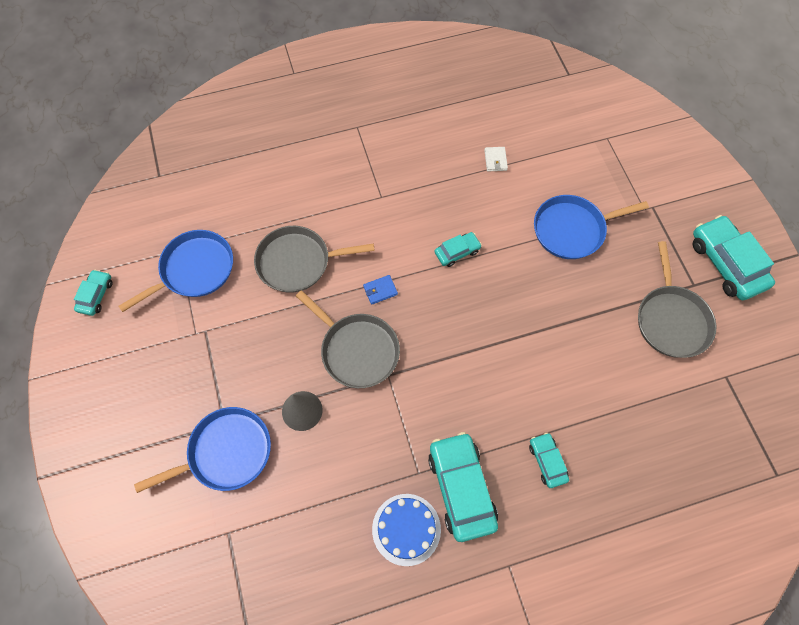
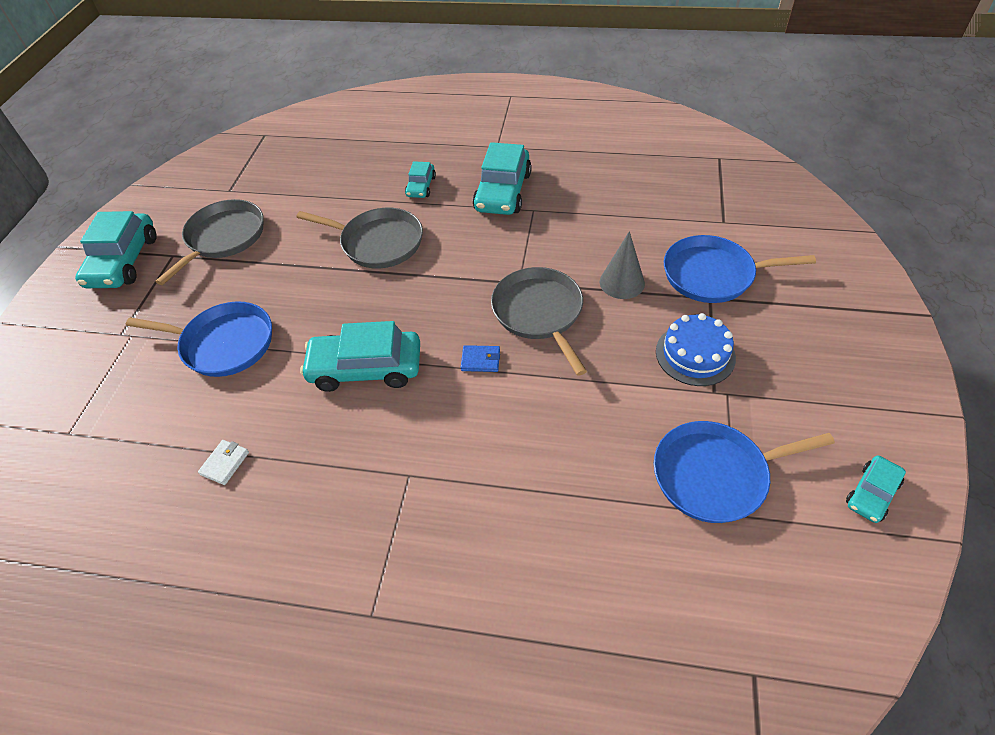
camera: 150 degrees left, 15 degrees down
(298, 262) = (565, 430): grey pan -> grey pan (378, 242)
(406, 529) = (564, 183): blue cake -> blue cake (695, 354)
(457, 252) = (366, 368): turquoise car -> turquoise car, size x1.90

